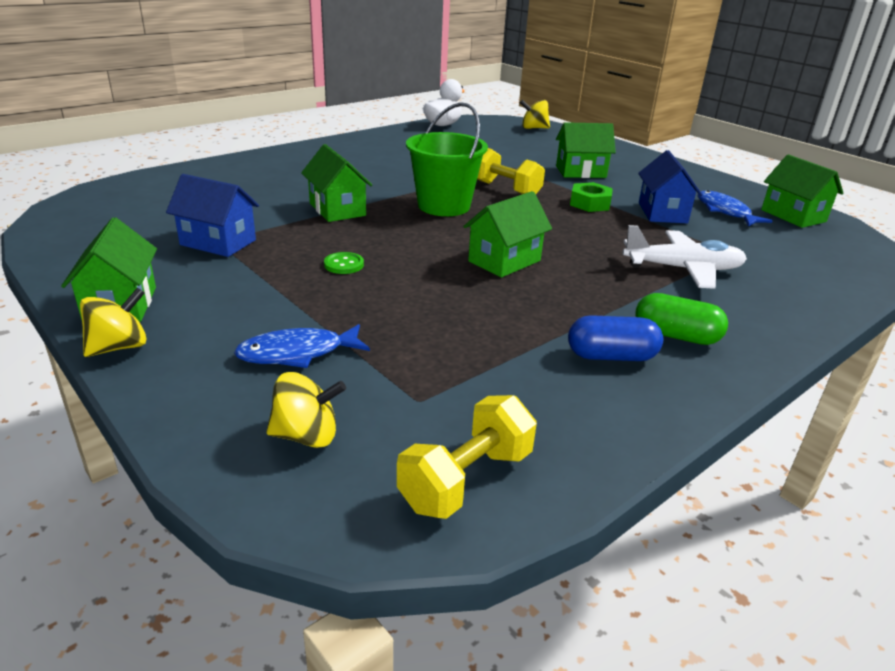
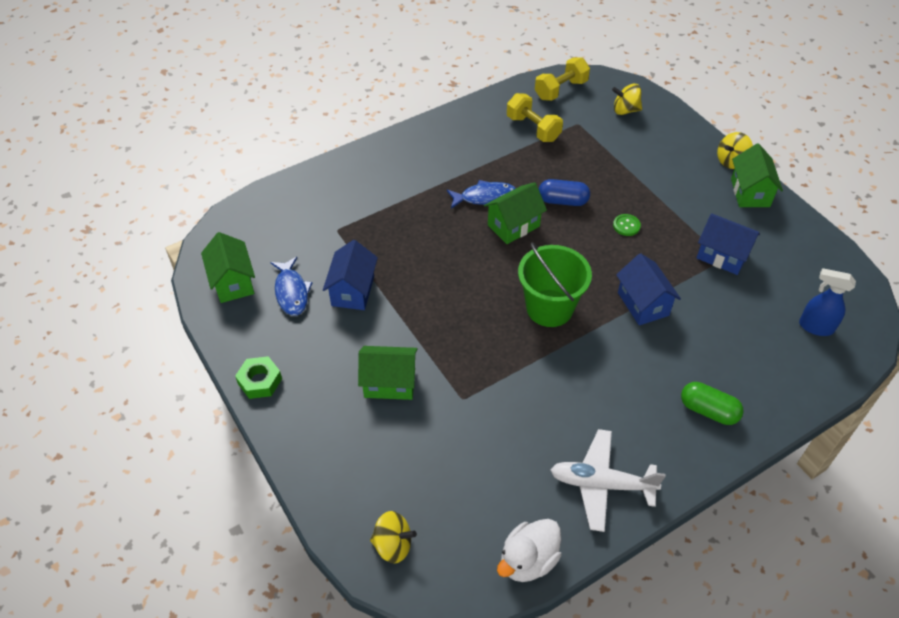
camera: 170 degrees left, 20 degrees up
(144, 199) = (815, 327): none -> blue spray bottle
(297, 353) = (639, 152): blue fish -> blue fish (484, 197)
(337, 209) = (643, 304): green house -> blue house
(505, 189) = (485, 341): yellow dumbbell -> yellow dumbbell (533, 128)
(590, 203) = (412, 310): green nut -> green nut (260, 381)
(611, 356) = (476, 142): blue capsule -> blue capsule (562, 201)
(676, 336) = (432, 154): green capsule -> green capsule (708, 410)
(683, 269) = (388, 211): white plane -> white plane (601, 484)

